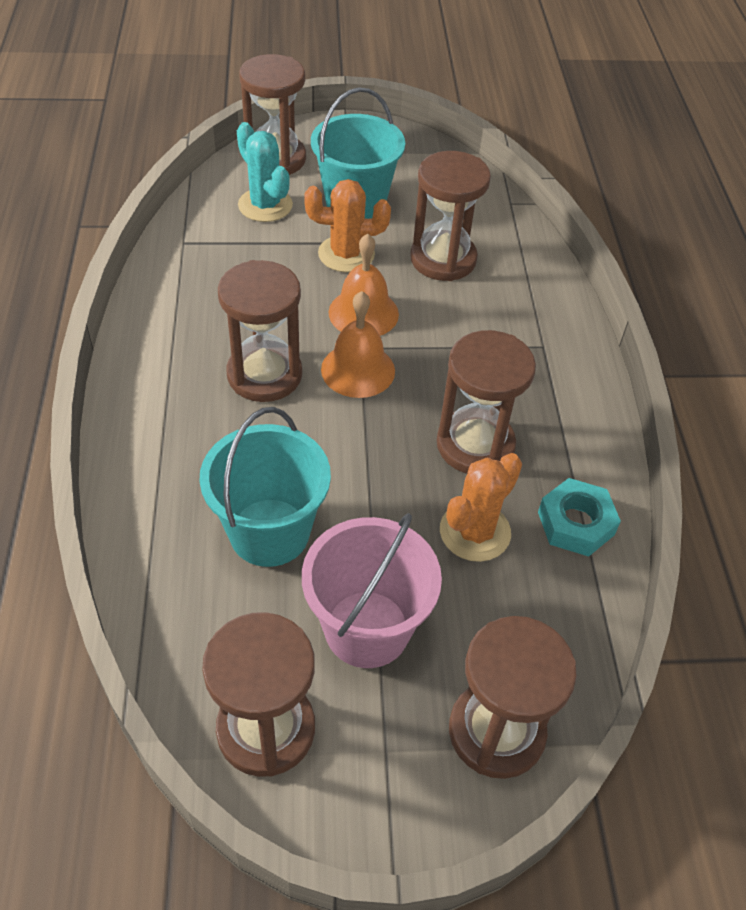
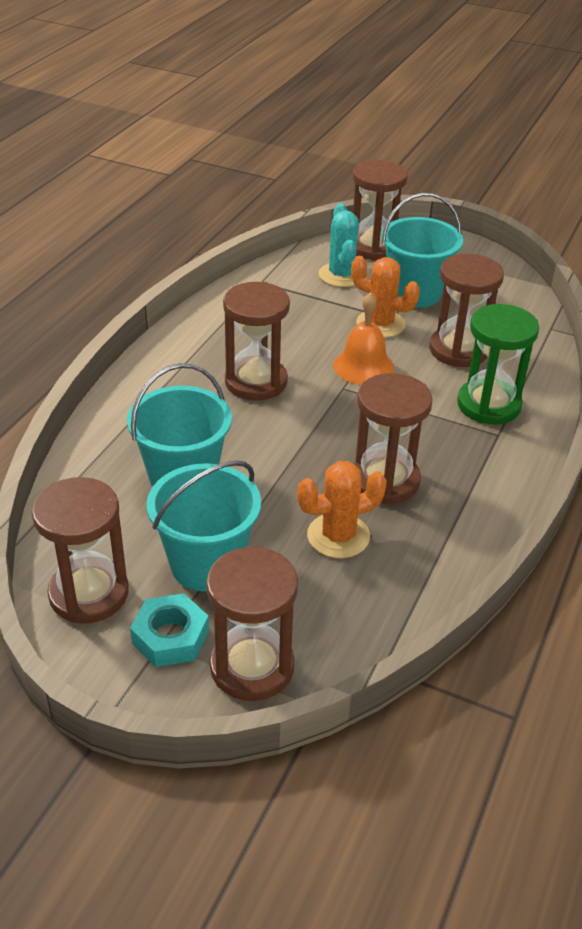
camera: 30 degrees right, 10 degrees down
(358, 370) = (329, 401): orange bell -> none
(367, 629) = (206, 564): pink bucket -> turquoise bucket
(513, 315) = (488, 405): none -> green hourglass
(576, 523) = (427, 561): turquoise nut -> turquoise nut (170, 637)

